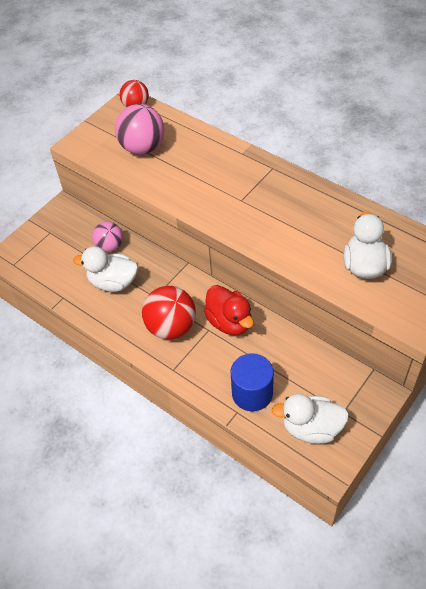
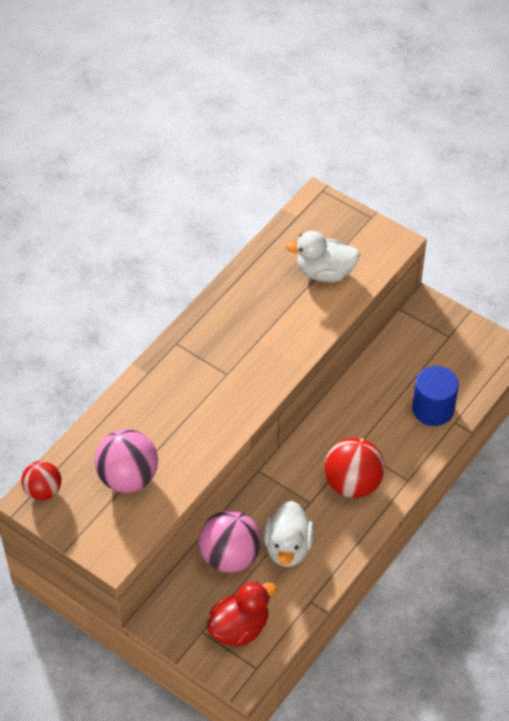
camera: 95 degrees left, 0 degrees up
(110, 246) = (230, 556): pink ball -> pink ball, size x1.59
(229, 322) = (345, 428): red duck -> red duck (239, 628)
(311, 428) = (468, 362): white duck -> none

